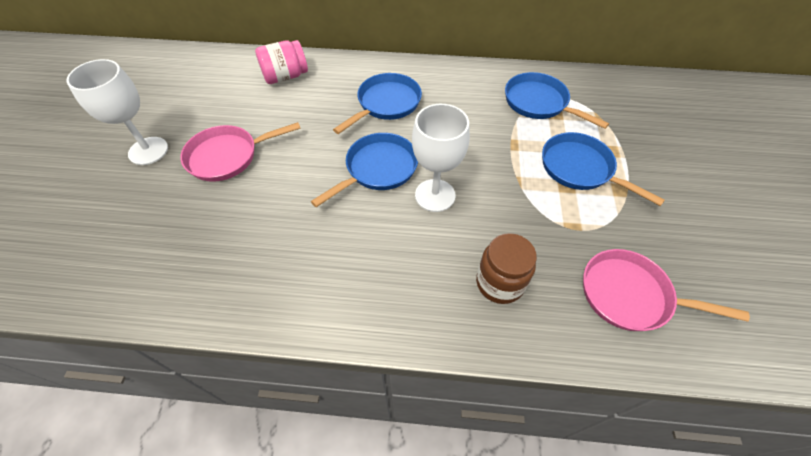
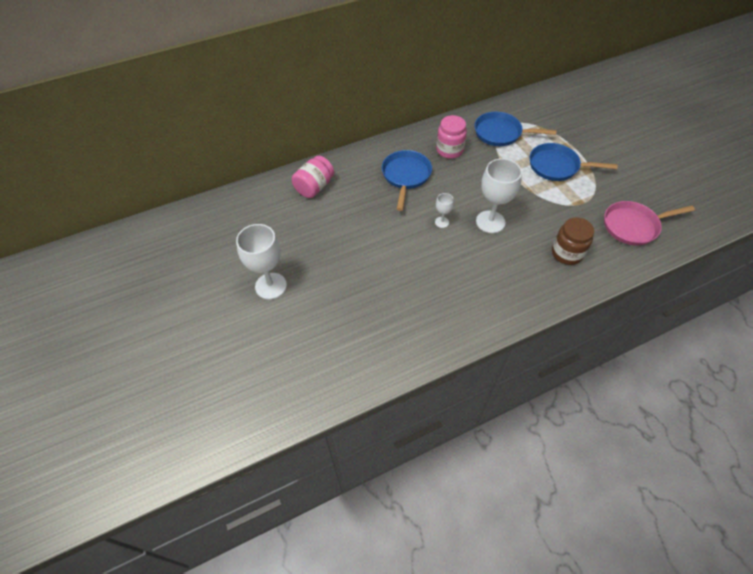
camera: 30 degrees left, 0 degrees up
(227, 156) = (333, 262): pink pan -> none
(378, 169) = (442, 222): blue pan -> white goblet
(460, 97) = (449, 150): none -> pink jar

